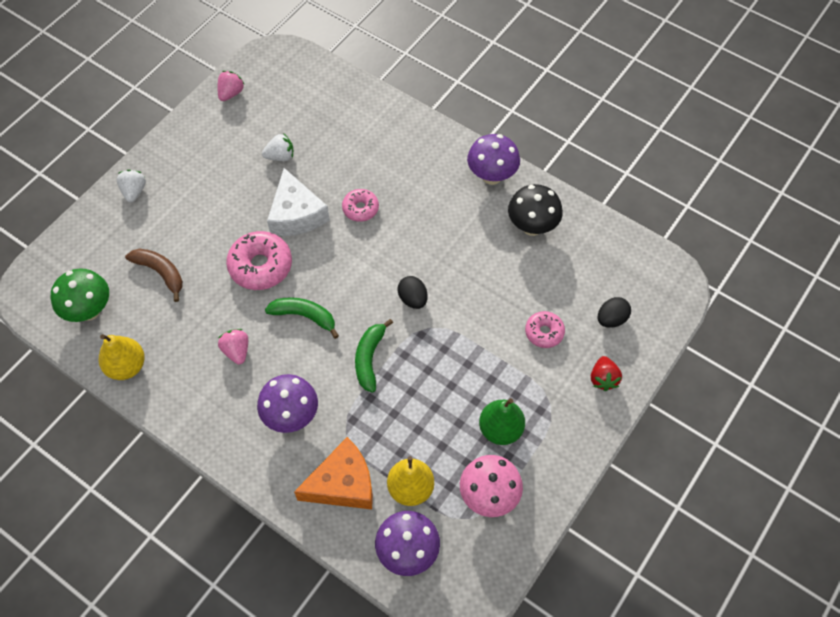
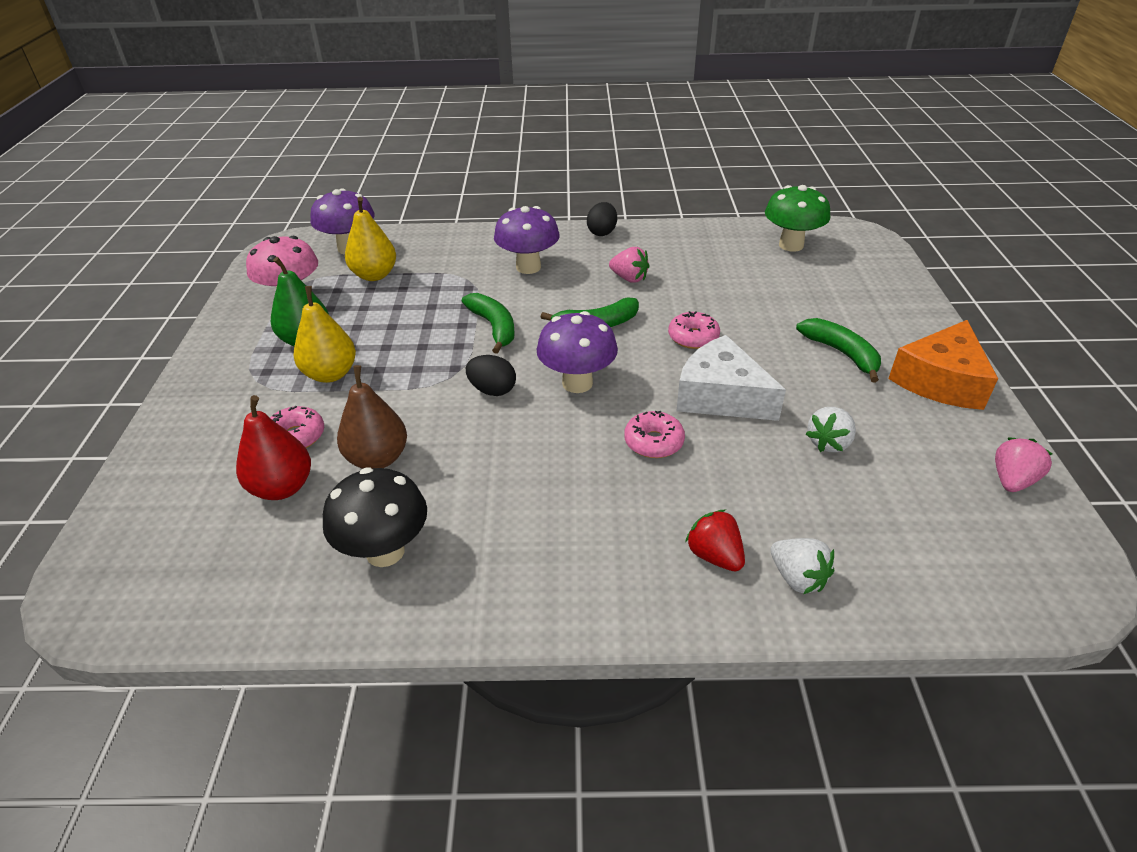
camera: 145 degrees right, 20 degrees down
(126, 366) = (706, 234): yellow pear -> yellow pear (330, 374)
(134, 191) = (912, 327): white strawberry -> white strawberry (797, 578)
(160, 273) = (777, 289): brown banana -> none
(198, 200) = (841, 353): none -> green banana
(231, 93) = (1012, 480): pink strawberry -> pink strawberry turned 135 degrees counterclockwise
(260, 266) = (693, 337): pink donut -> pink donut, size x0.59
(342, 484) = (440, 255): orange cheese -> orange cheese (941, 381)
(491, 176) = (506, 592): purple mushroom -> purple mushroom (577, 383)
(507, 286) = (377, 458): none -> brown pear
(565, 297) = (282, 487): none -> red pear
(603, 379) = (192, 429): red strawberry -> red strawberry (714, 555)
(611, 319) = (198, 495): black egg -> black egg (602, 232)

